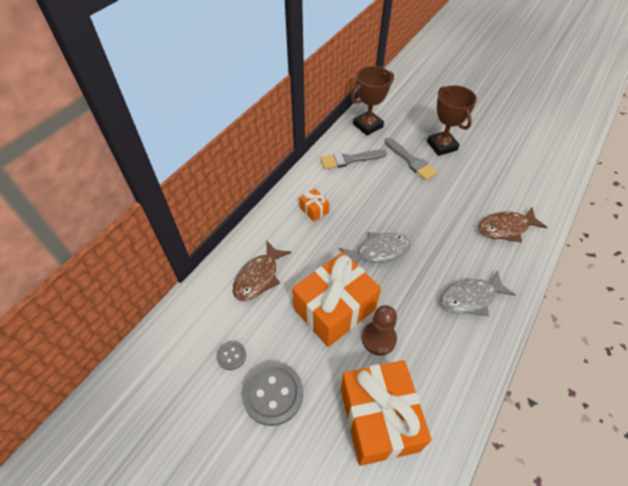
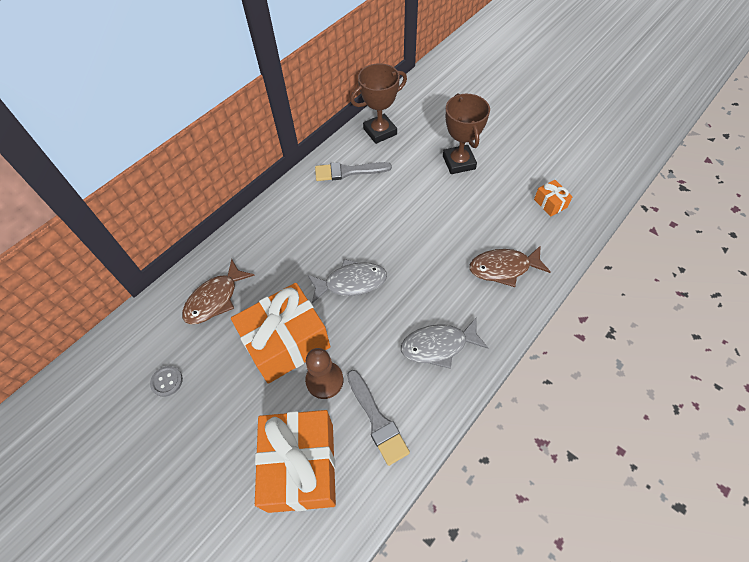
camera: 10 degrees right, 5 degrees up
(273, 394) = (199, 427): grey button -> none
(314, 210) = (293, 228): orange gift -> orange gift (550, 203)
(411, 161) = (417, 178): grey brush -> grey brush (377, 420)

